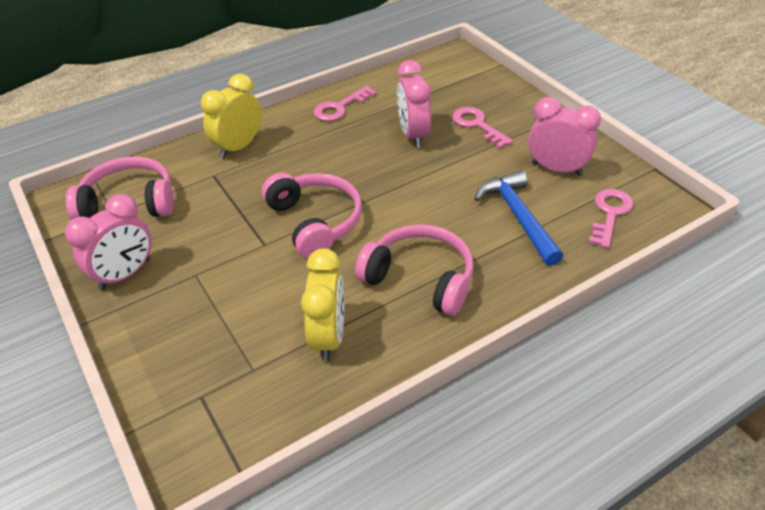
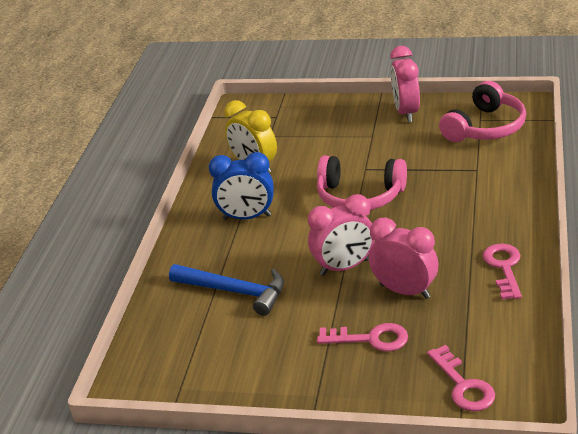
camera: 135 degrees right, 10 degrees down
(239, 147) = (502, 191): yellow clock -> none
(420, 278) = (247, 217): pink headphones -> blue clock
(556, 169) = (252, 348): pink clock -> pink clock (344, 267)
(610, 214) = (171, 342): pink key -> pink key (463, 385)

